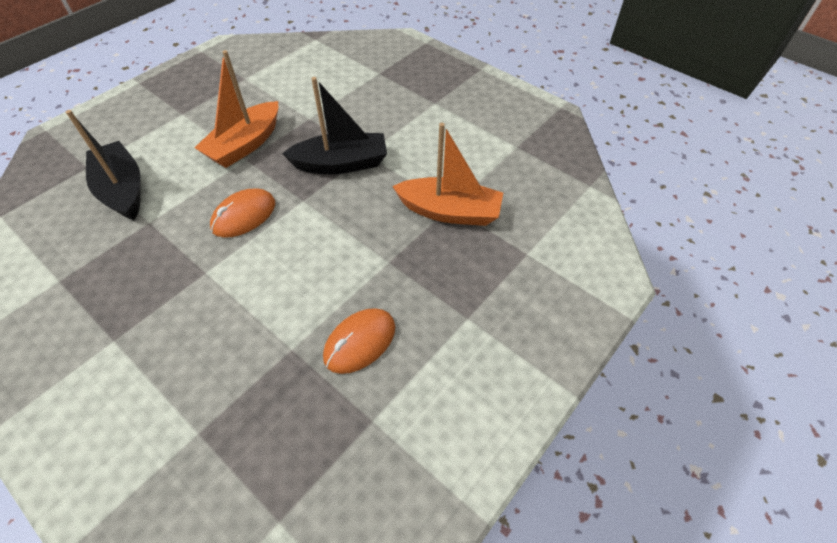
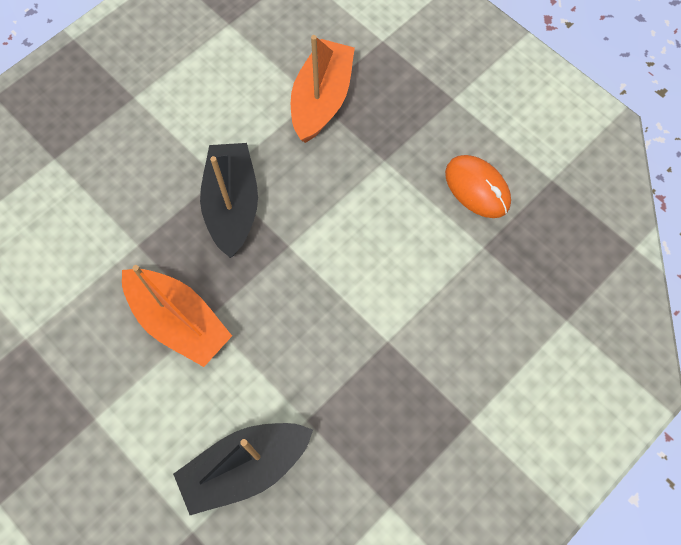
camera: 85 degrees left, 15 degrees up
(244, 215) = (307, 309): orange mouse -> none

